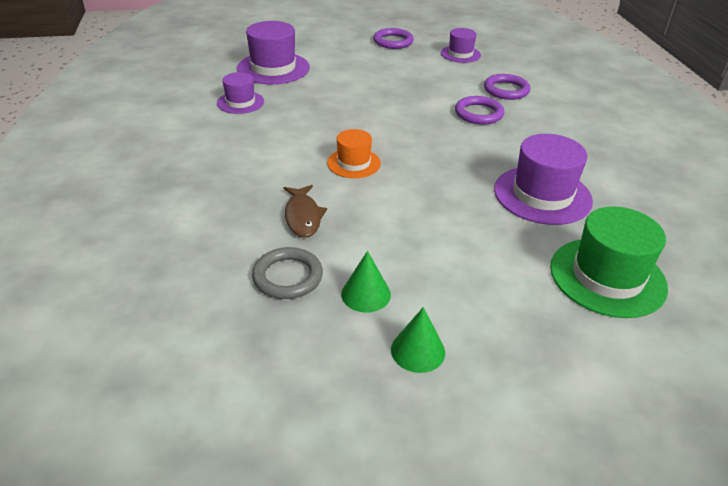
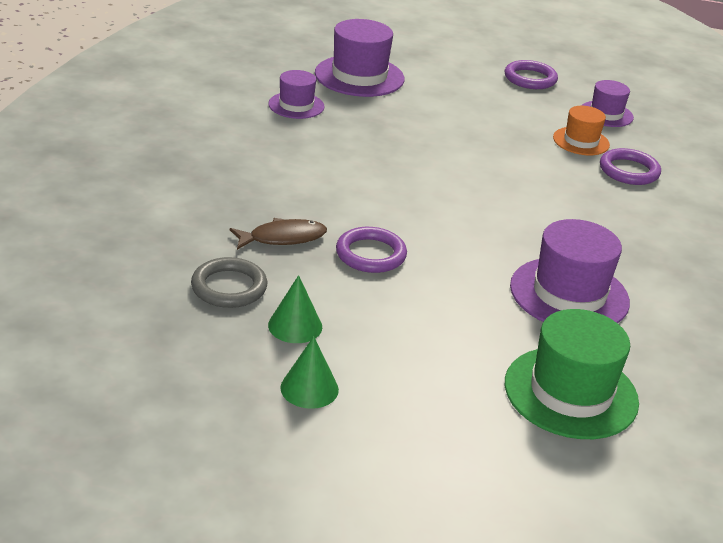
camera: 20 degrees right, 5 degrees down
(303, 216) = (283, 238): brown fish -> brown fish turned 120 degrees counterclockwise
(354, 163) = (376, 201): orange hat -> orange hat (581, 141)
(478, 113) = (569, 188): purple ring -> purple ring (370, 254)

